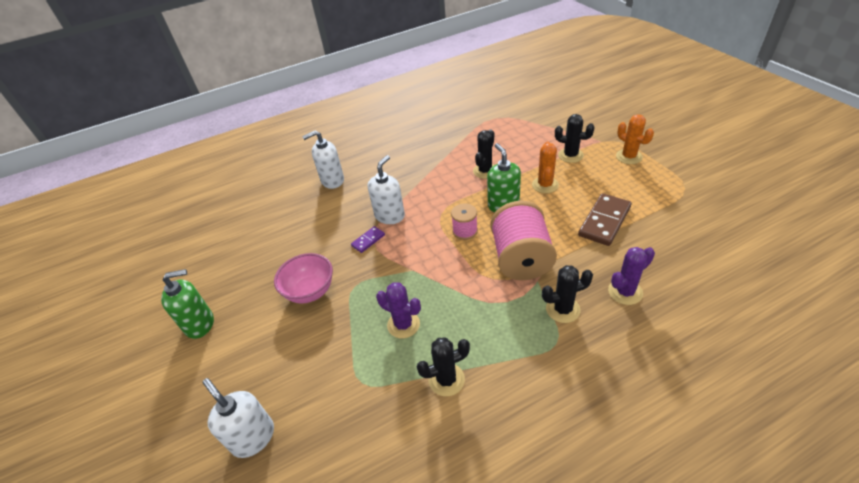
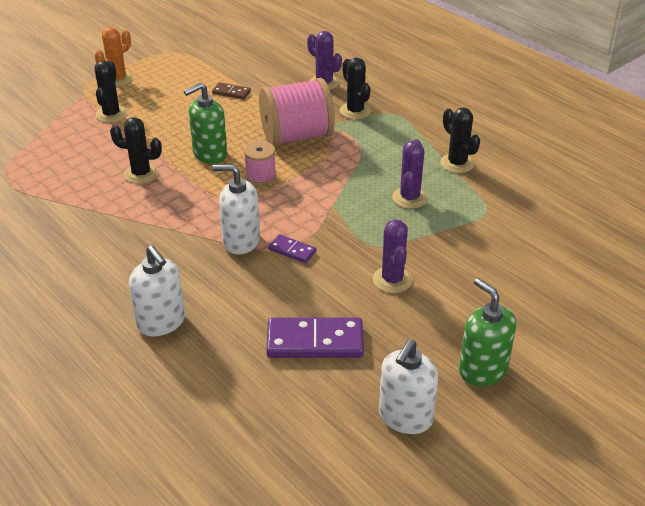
camera: 110 degrees left, 5 degrees down
(253, 437) = (579, 266): white soap dispenser -> white soap dispenser (405, 417)
(279, 242) = (315, 341): none -> purple domino
(310, 291) = (392, 280): pink bowl -> purple cactus
(545, 185) = (171, 129): orange cactus -> none
(604, 221) = (231, 92): brown domino -> brown domino, size x0.52

